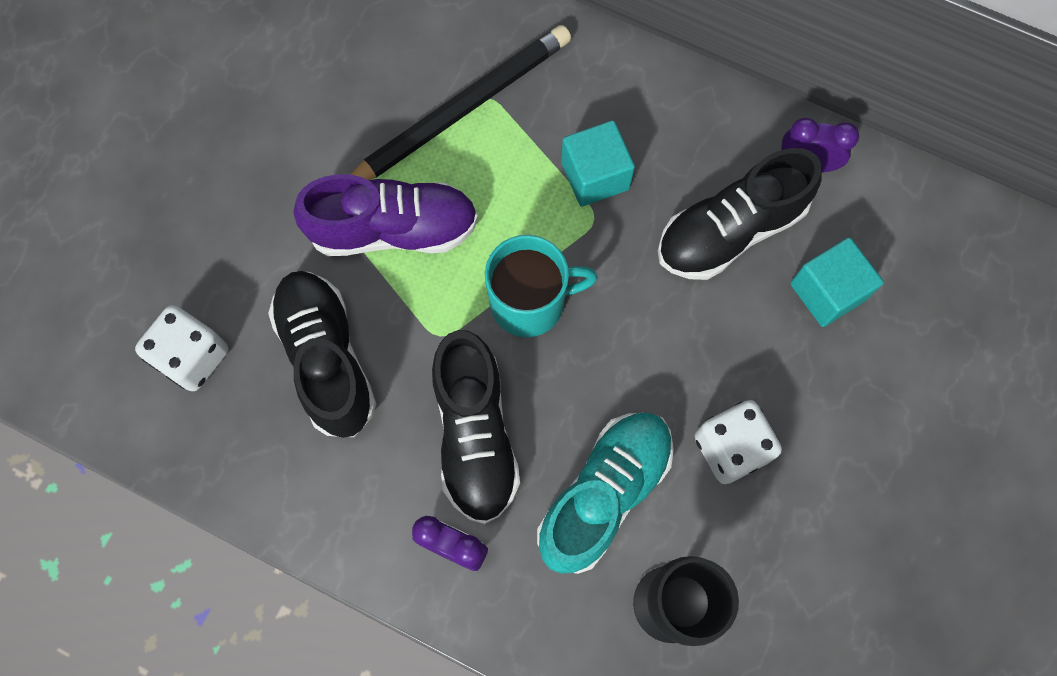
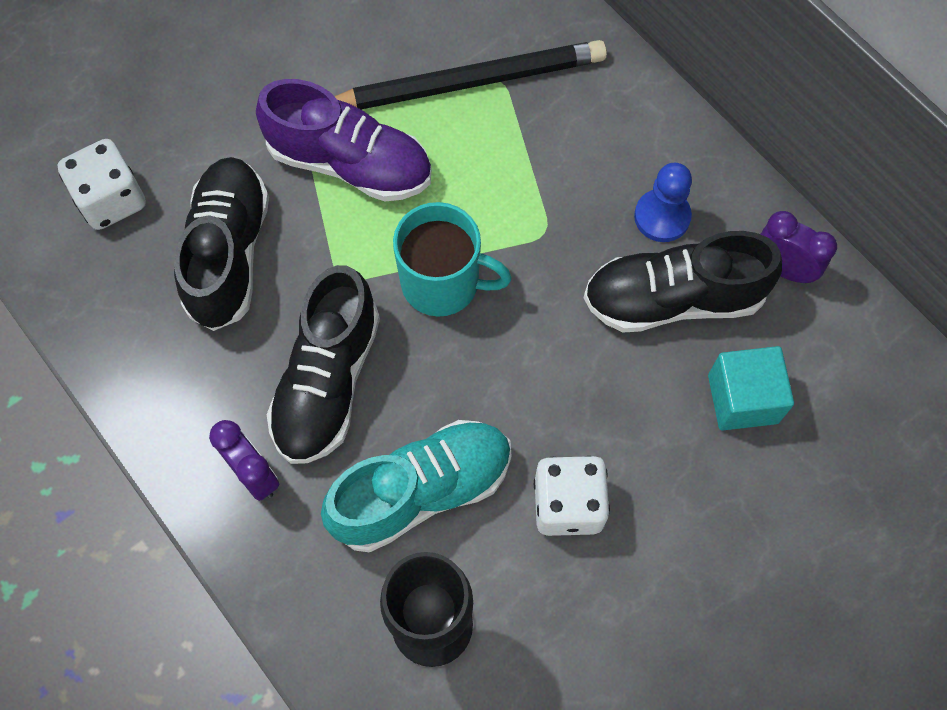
camera: 25 degrees right, 5 degrees down
(595, 176) = (566, 193): turquoise cube -> none
(686, 162) = (662, 217): none -> blue pawn

